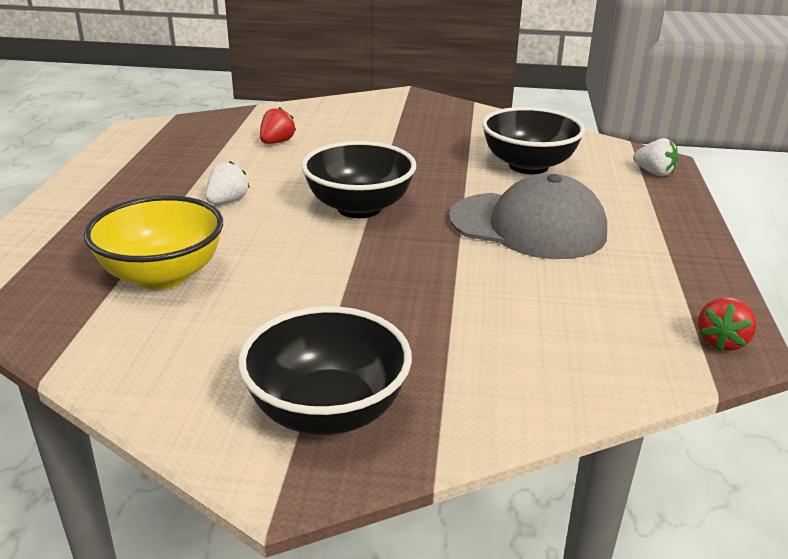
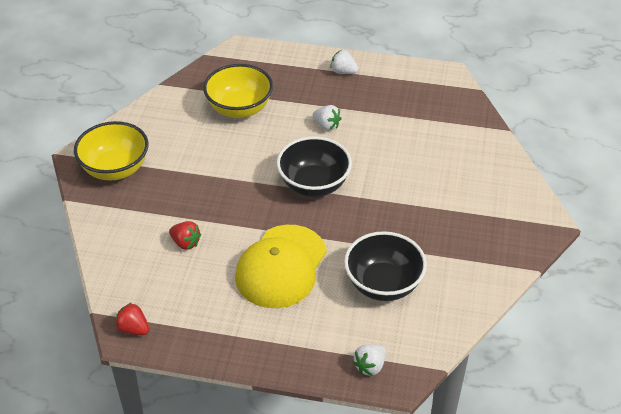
camera: 95 degrees right, 15 degrees up
(97, 191) = (343, 72): none -> white strawberry
(277, 142) = (425, 144): red strawberry -> red strawberry (185, 243)
(327, 412) = (115, 169): black bowl -> yellow bowl
(528, 226) = (281, 267): grey cap -> yellow cap

